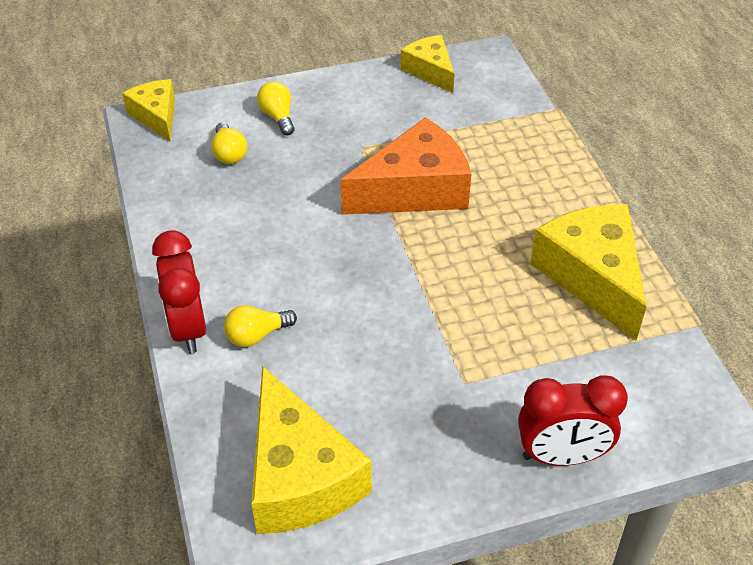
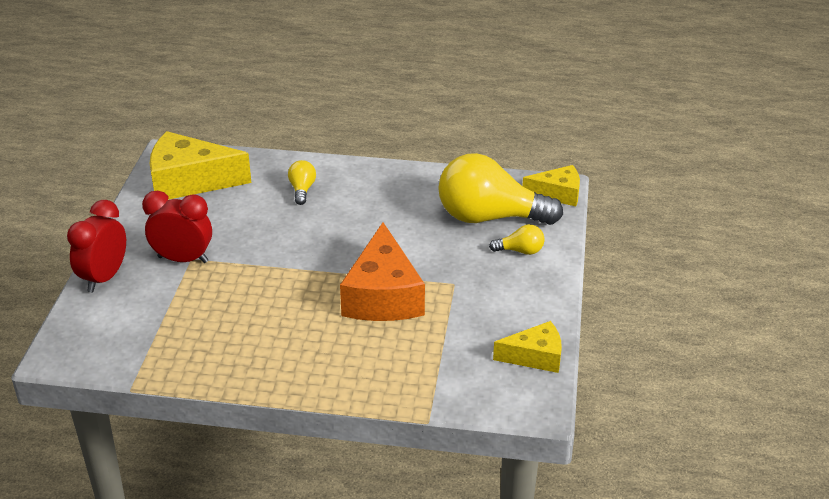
camera: 115 degrees right, 10 degrees down
(188, 328) = (330, 167): red clock -> red clock (183, 259)
(229, 153) = (489, 217): yellow light bulb -> yellow light bulb, size x2.36
(592, 276) = (221, 353): yellow cheese -> none

